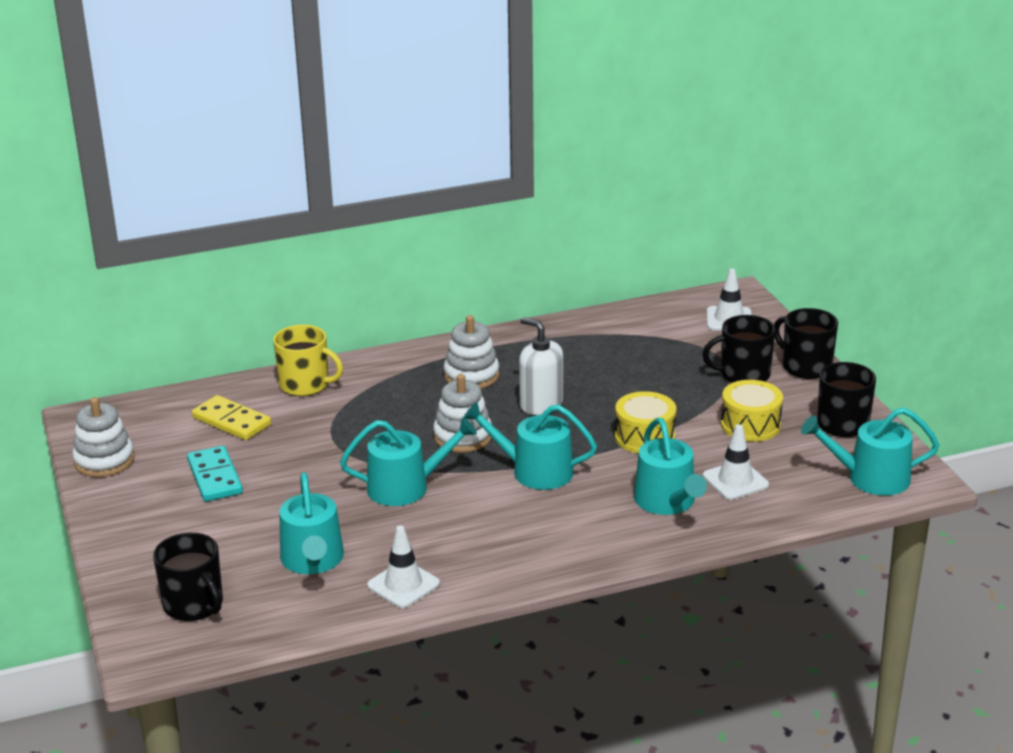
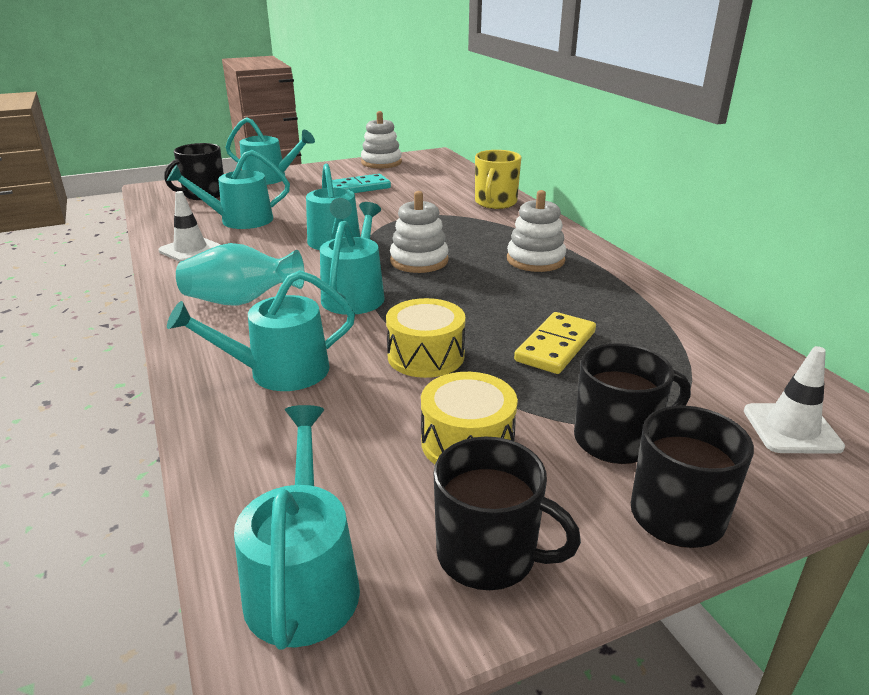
camera: 85 degrees right, 0 degrees up
(141, 553) = (269, 179): none -> turquoise watering can
(232, 421) = (435, 187): yellow domino -> yellow domino (556, 346)
(541, 404) = (488, 294): white soap dispenser -> none
(542, 534) = (241, 302): none -> turquoise vase
(735, 481) = (318, 425): white traffic cone -> none
(743, 375) = (617, 439): black mug -> black mug turned 90 degrees clockwise

